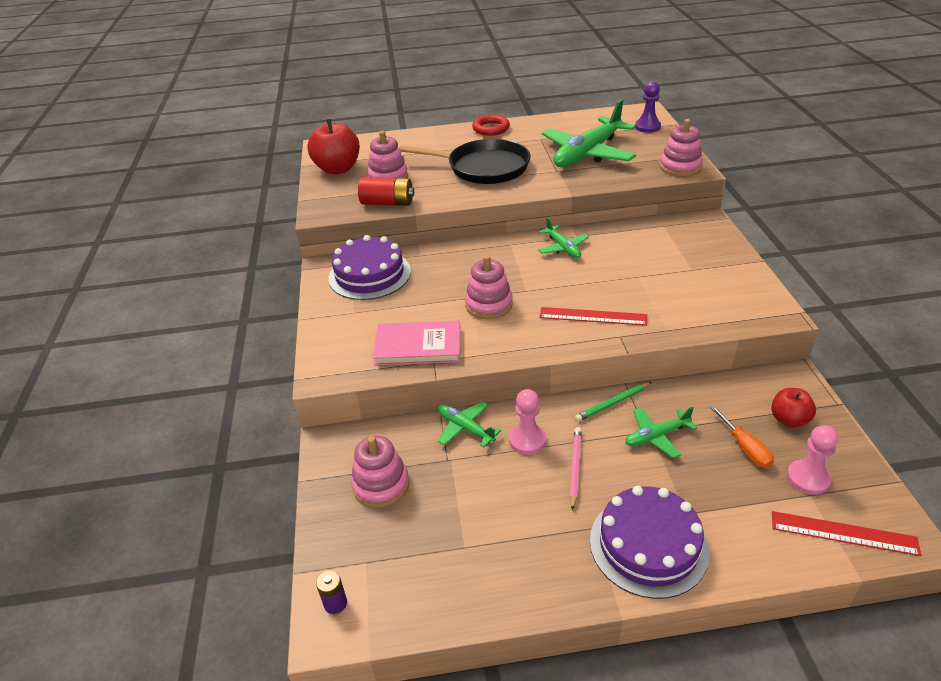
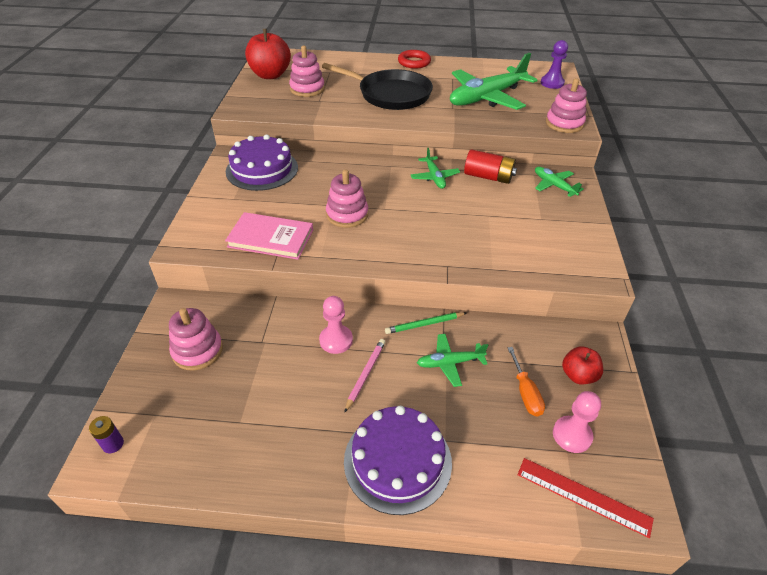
camera: 10 degrees right, 5 degrees up
(387, 203) = (295, 110): red battery -> red battery (488, 177)
(465, 428) = (289, 317): green plane -> green plane (554, 185)
(593, 316) = (431, 243): red ruler -> none

